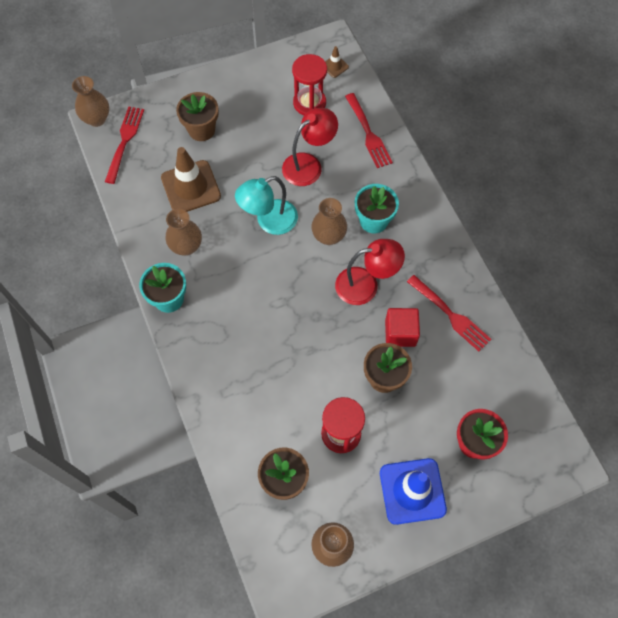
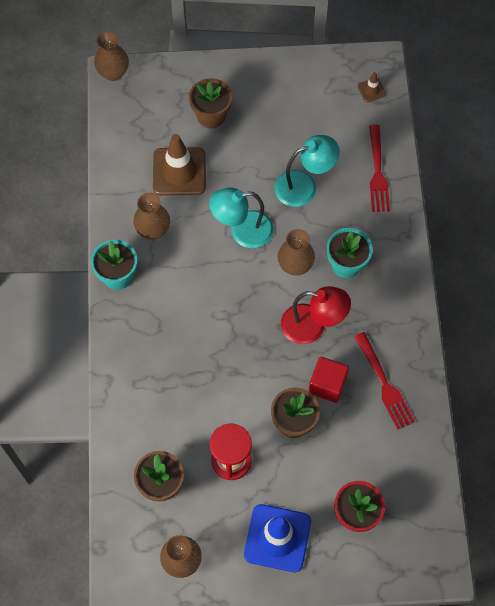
camera: 20 degrees right, 0 degrees up
(124, 142) = (132, 105): red fork -> none
(309, 103) = (330, 121): red hourglass -> none
(309, 164) = (304, 186): red lamp -> turquoise lamp

